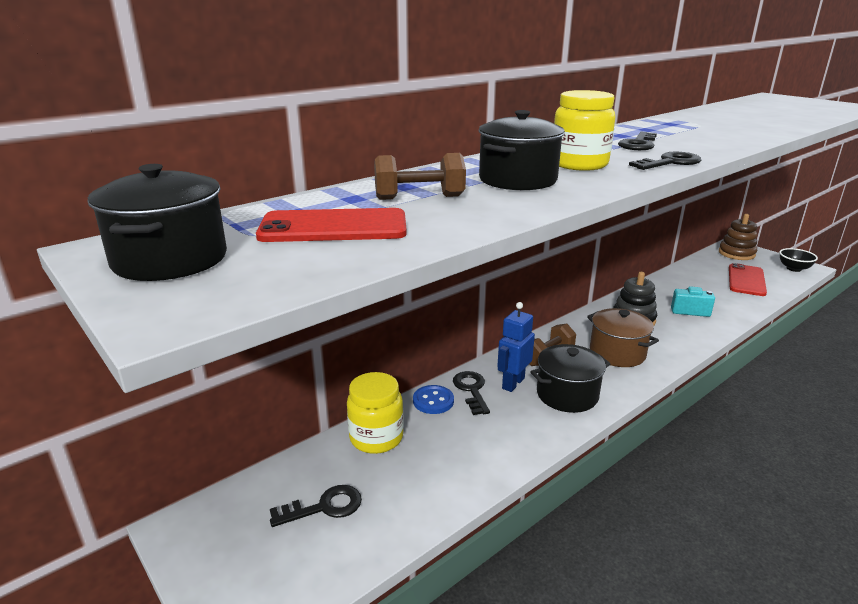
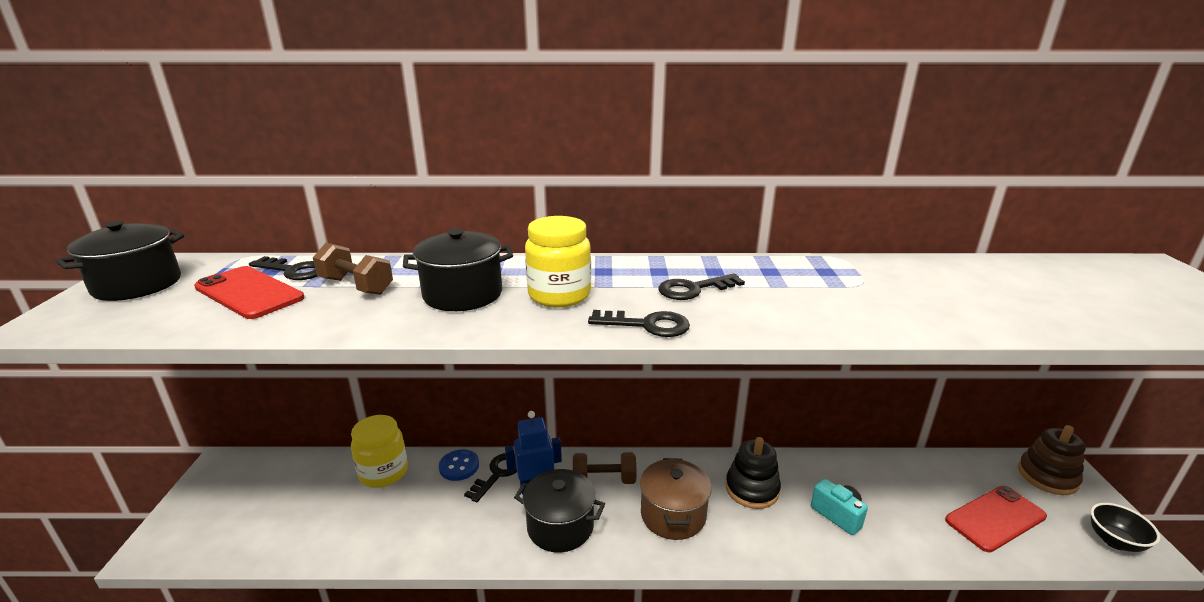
camera: 40 degrees right, 0 degrees up
(324, 507) = (287, 503): black key -> black key (294, 271)

